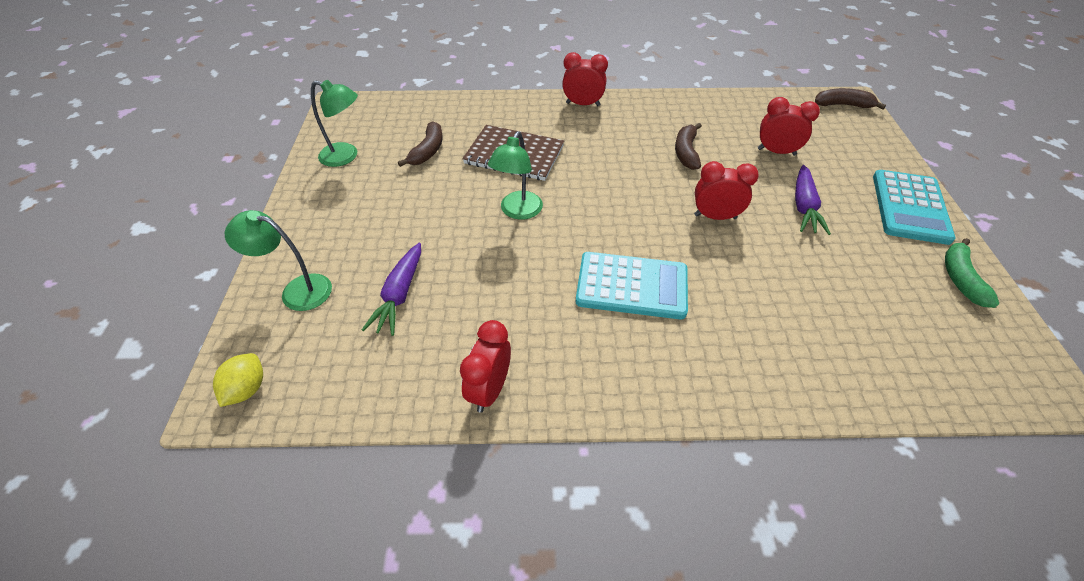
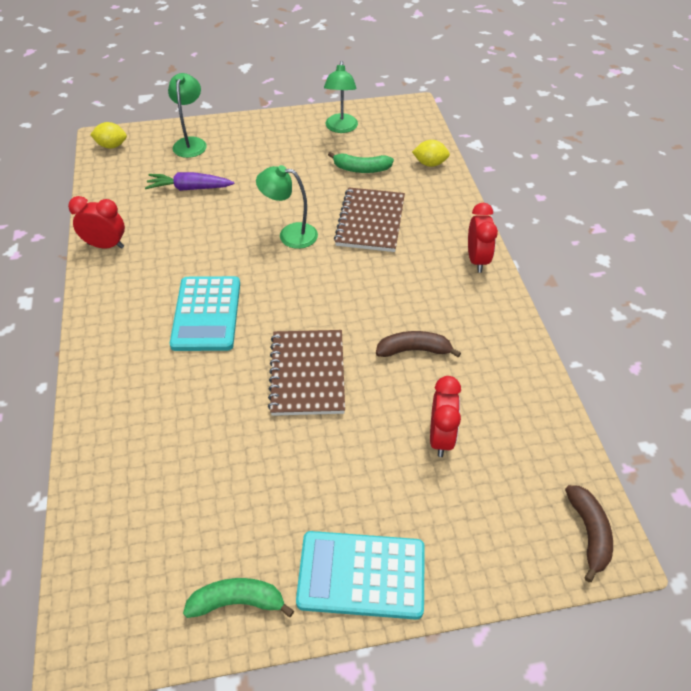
camera: 80 degrees right, 0 degrees up
(428, 151) = (361, 169): brown banana -> green banana
(440, 108) = (430, 164): none -> yellow lemon
(715, 216) = (308, 374): red clock -> brown notebook
(804, 206) = (339, 456): purple carrot -> none

